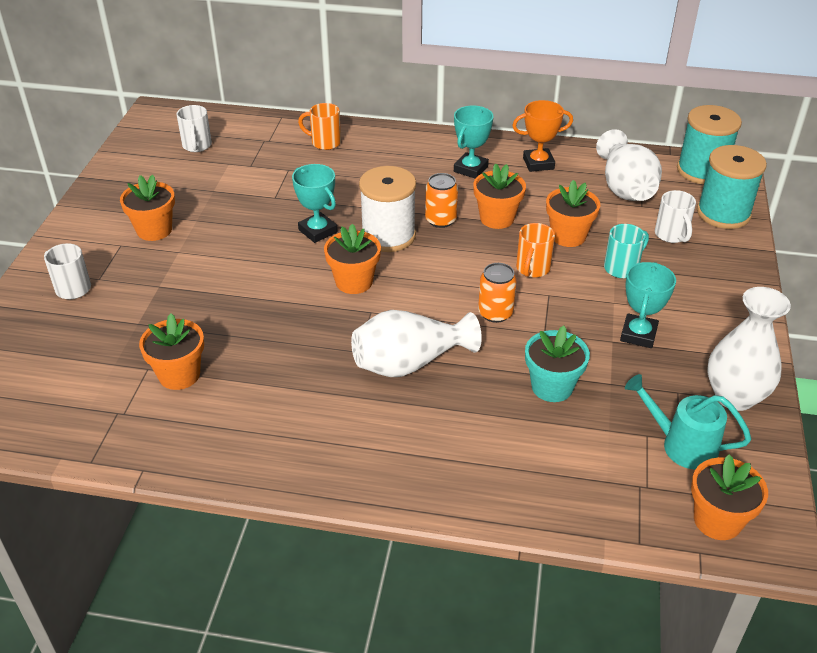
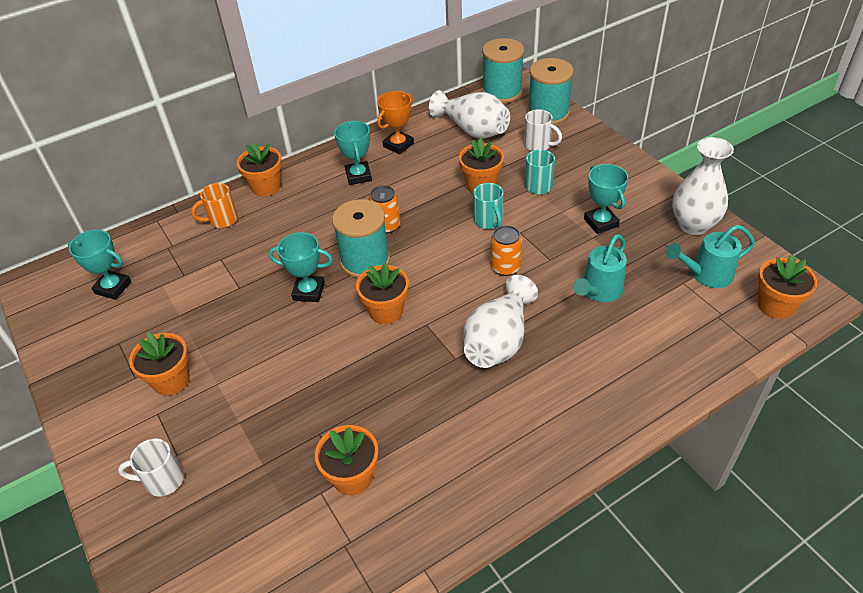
camera: 40 degrees left, 5 degrees up
(197, 146) = (113, 287): white mug -> turquoise trophy
(388, 236) = (365, 261): white spool -> turquoise spool
(497, 218) = (421, 201): orange flower pot -> orange flower pot (266, 187)
(532, 269) = (488, 221): orange mug -> turquoise mug
(552, 387) = (599, 291): turquoise flower pot -> turquoise watering can

